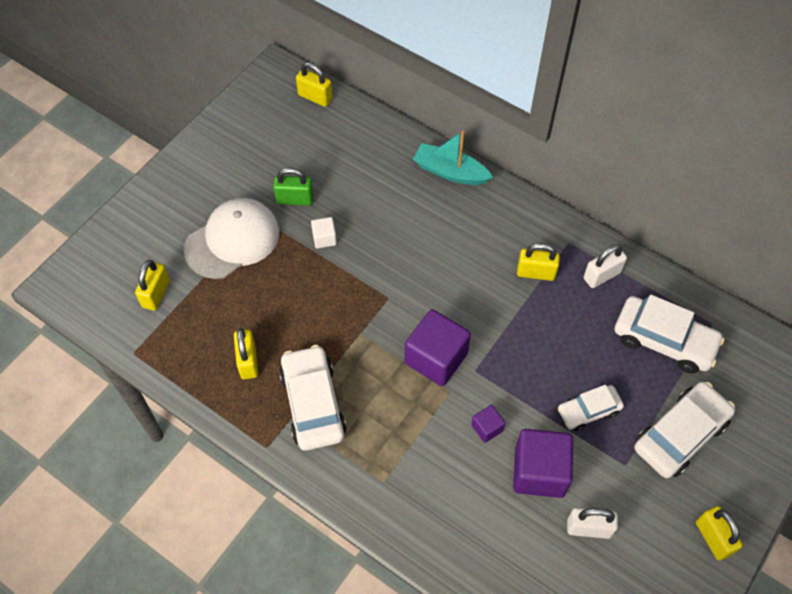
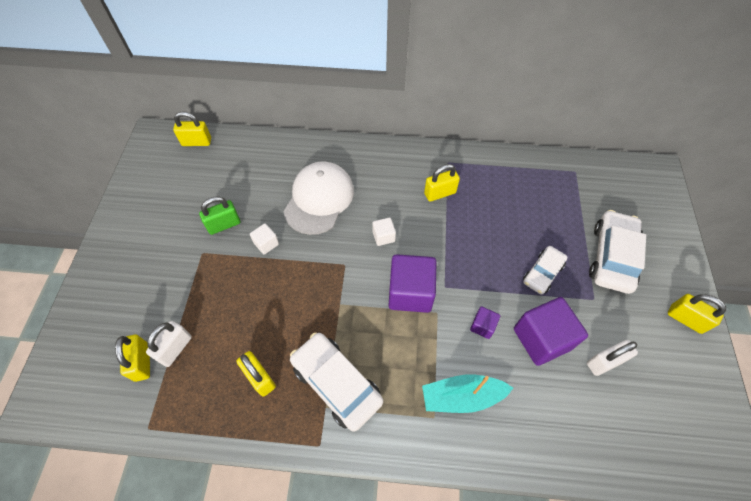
camera: 30 degrees left, 0 degrees up
(232, 240) = (189, 282): white cap -> white cap (319, 199)
(445, 289) = (383, 236): none -> white cube
(450, 172) = (333, 151): turquoise boat -> turquoise boat (462, 397)
(601, 275) = (484, 174): white padlock -> white padlock (175, 348)
(664, 340) = (555, 197): white car -> none

